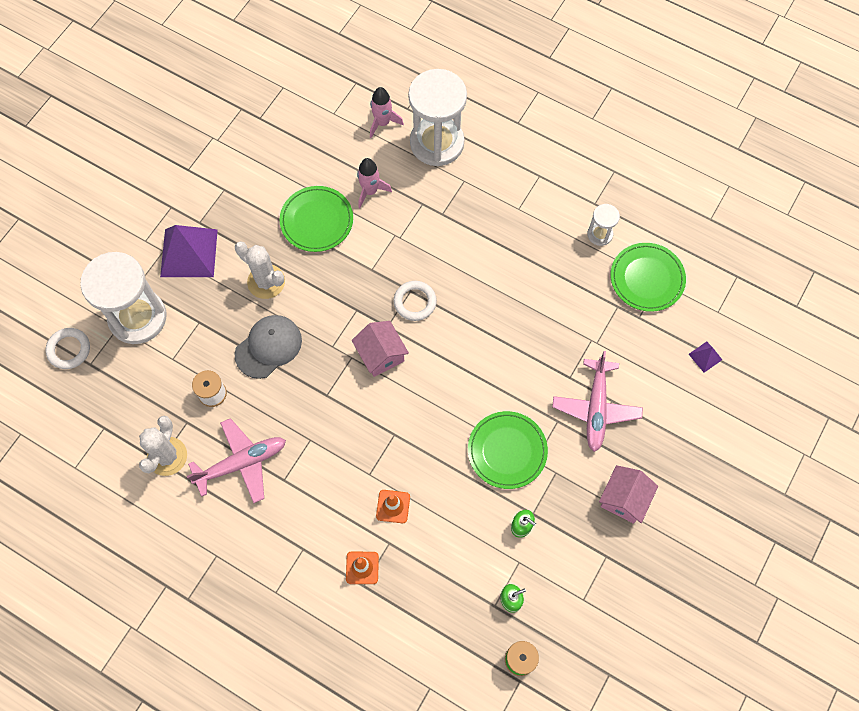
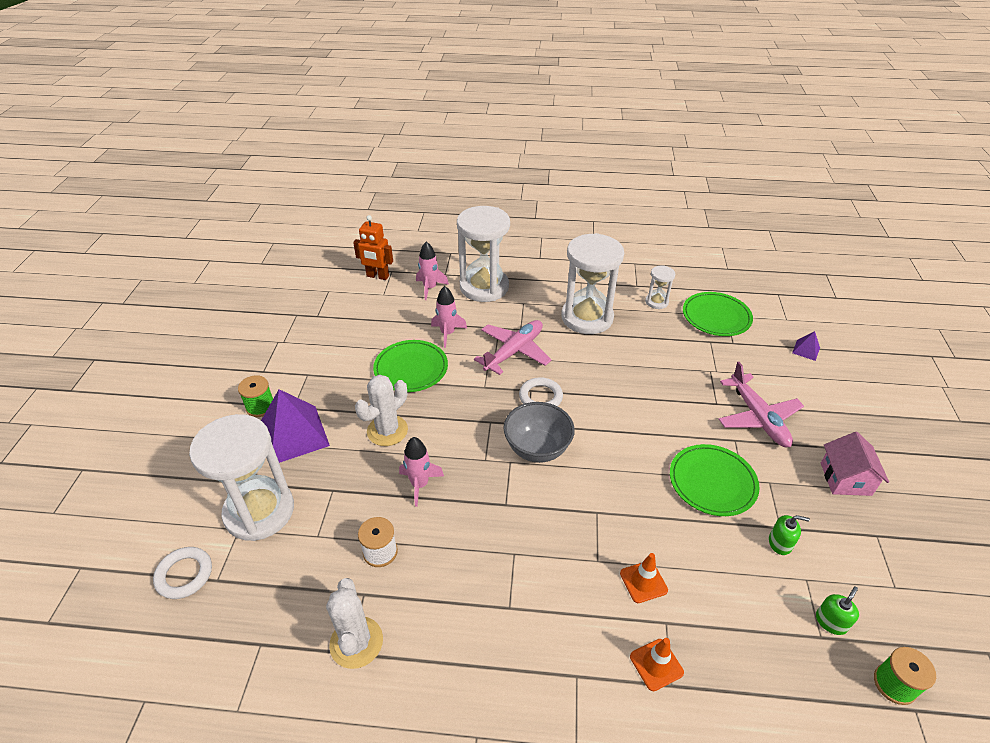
camera: 25 degrees left, 25 degrees down
(172, 210) = (260, 407): none -> green spool
(241, 463) = (451, 610): pink plane -> pink plane (514, 351)
(266, 282) = (387, 431): white cactus -> white cactus turned 60 degrees counterclockwise
(268, 347) = (420, 484): grey cap -> pink rocket
(339, 85) = (377, 276): none -> orange robot
(381, 355) = (537, 449): pink house -> grey bowl
(515, 226) = (587, 317): none -> white hourglass

